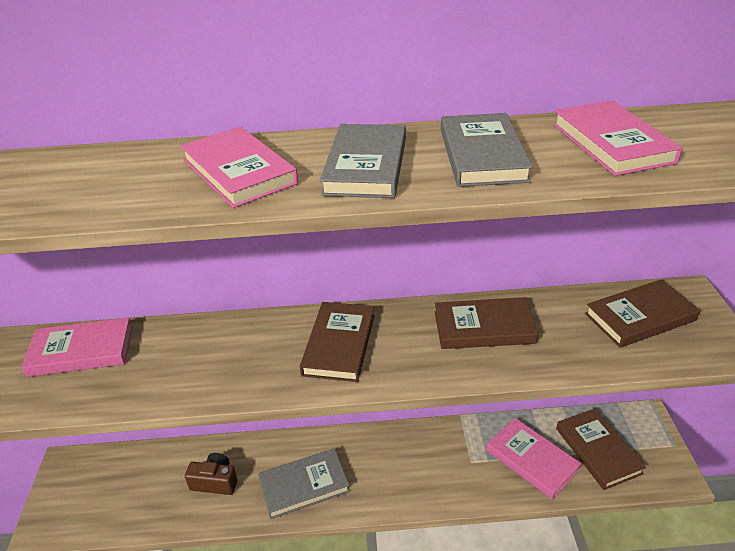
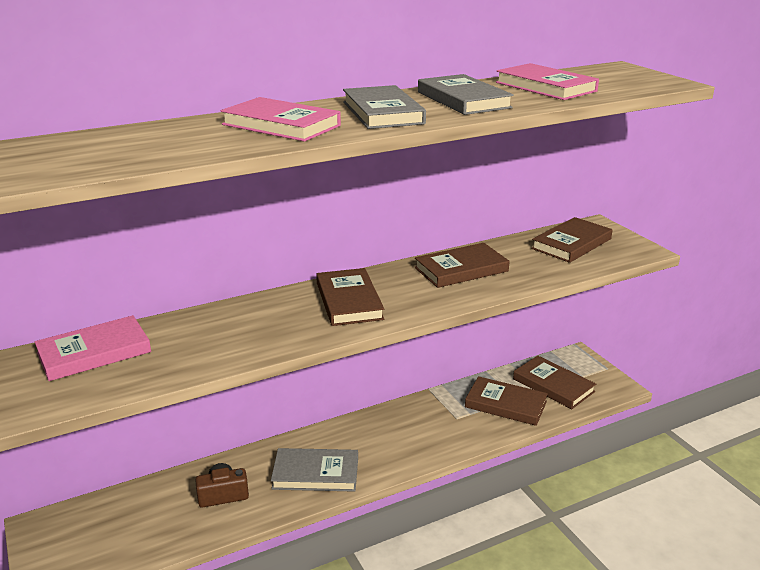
camera: 25 degrees left, 10 degrees down
(304, 485) = (315, 473): grey book -> grey book turned 45 degrees clockwise
(532, 460) = (505, 404): pink book -> brown book

